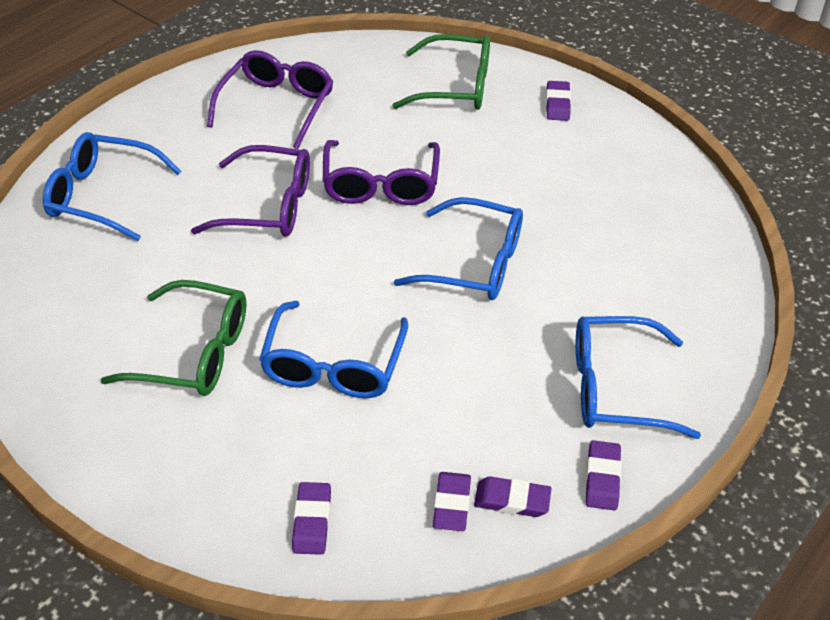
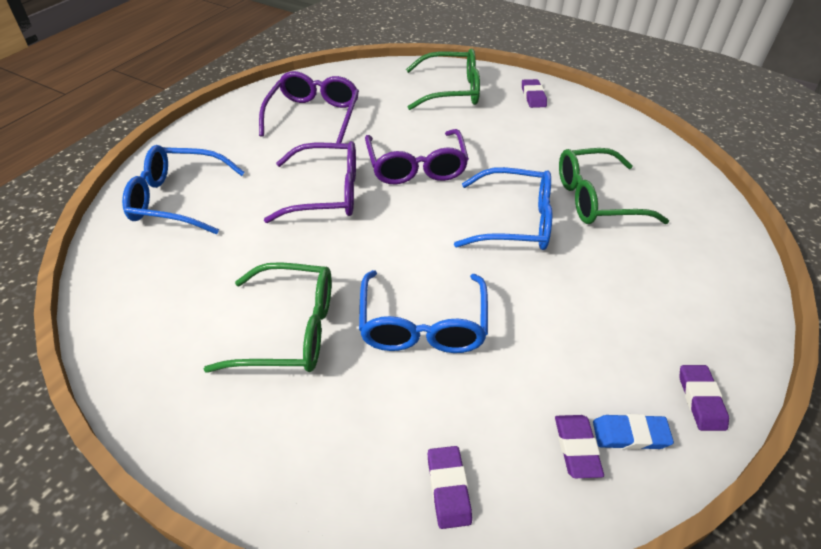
camera: 10 degrees left, 0 degrees up
(512, 500) = (630, 434): purple eraser -> blue eraser
(584, 247) = (597, 199): none -> green glasses
(617, 388) = (676, 313): blue glasses -> none

